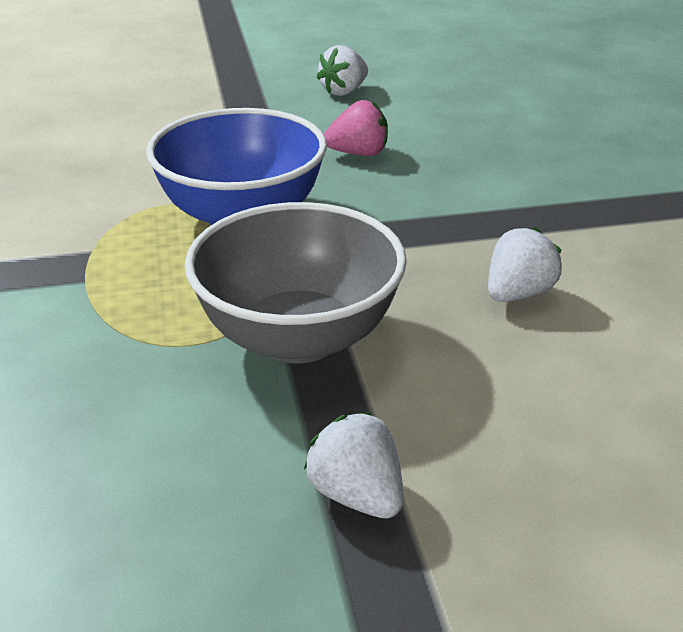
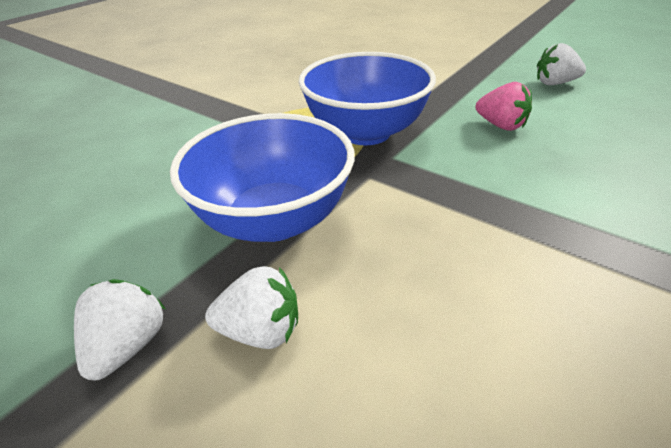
camera: 50 degrees right, 5 degrees up
(298, 337) = (274, 219): grey bowl -> blue bowl
(518, 294) = (461, 288): white strawberry -> white strawberry (261, 330)

